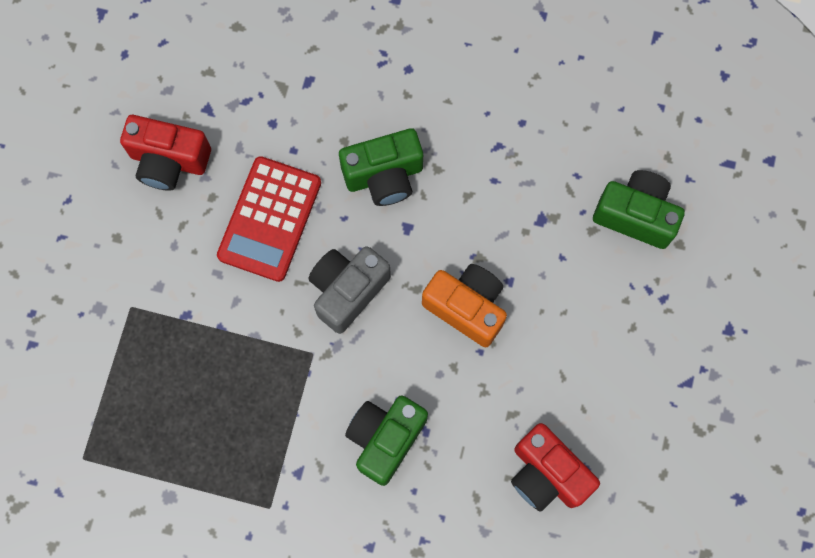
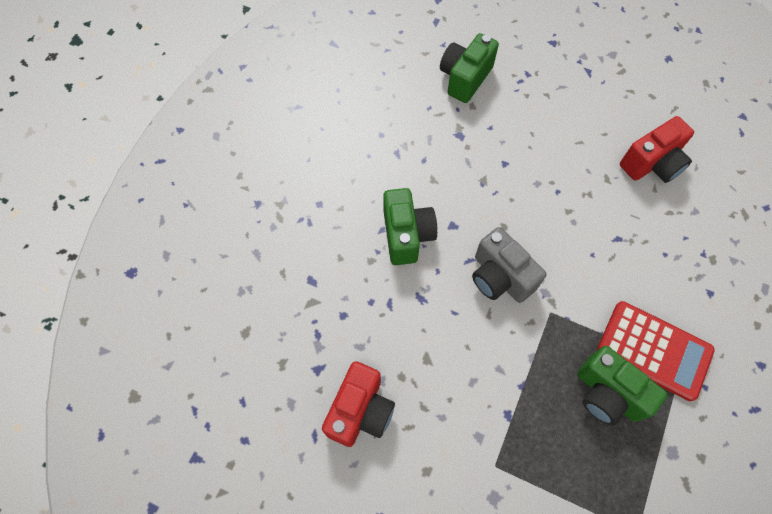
camera: 80 degrees left, 10 degrees down
(269, 219) = (430, 330): red calculator -> red calculator (654, 350)
(385, 439) = (624, 268): green camera -> green camera (607, 394)
(466, 307) = (522, 194): orange camera -> none

